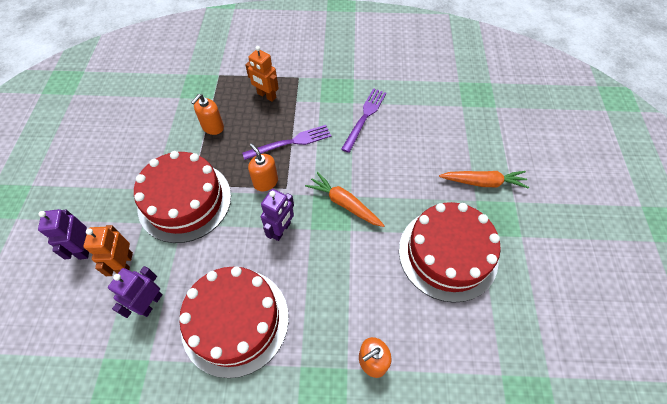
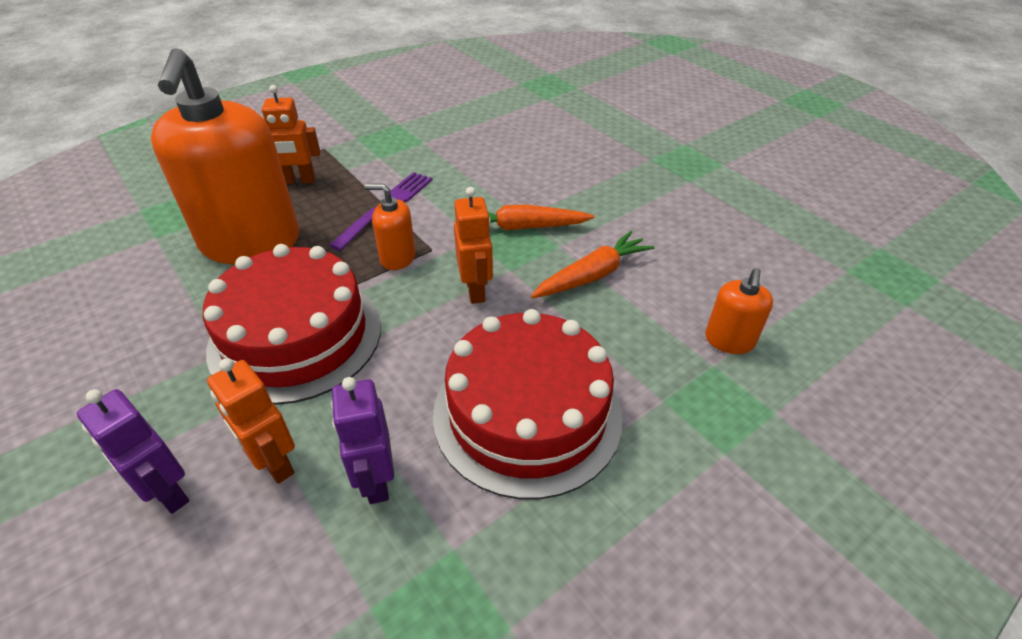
camera: 40 degrees left, 15 degrees down
(213, 127) = (251, 242): orange soap dispenser -> orange soap dispenser, size x2.33
(281, 230) = (475, 290): purple robot -> orange robot
(365, 117) = (453, 148): purple fork -> none
(447, 254) = (680, 210): red cake -> none
(483, 182) = (639, 143): orange carrot -> orange carrot (592, 275)

